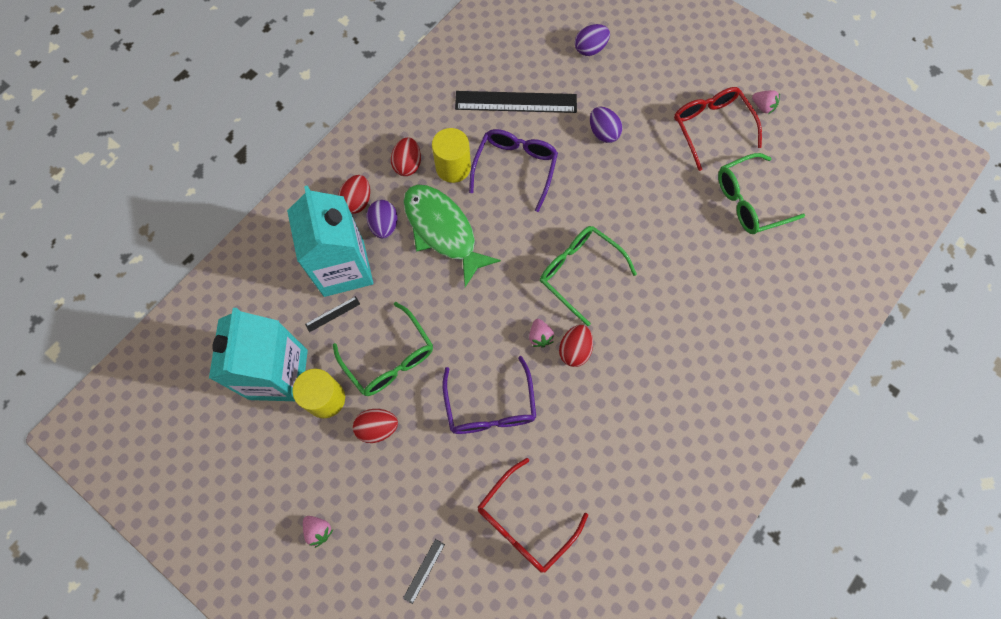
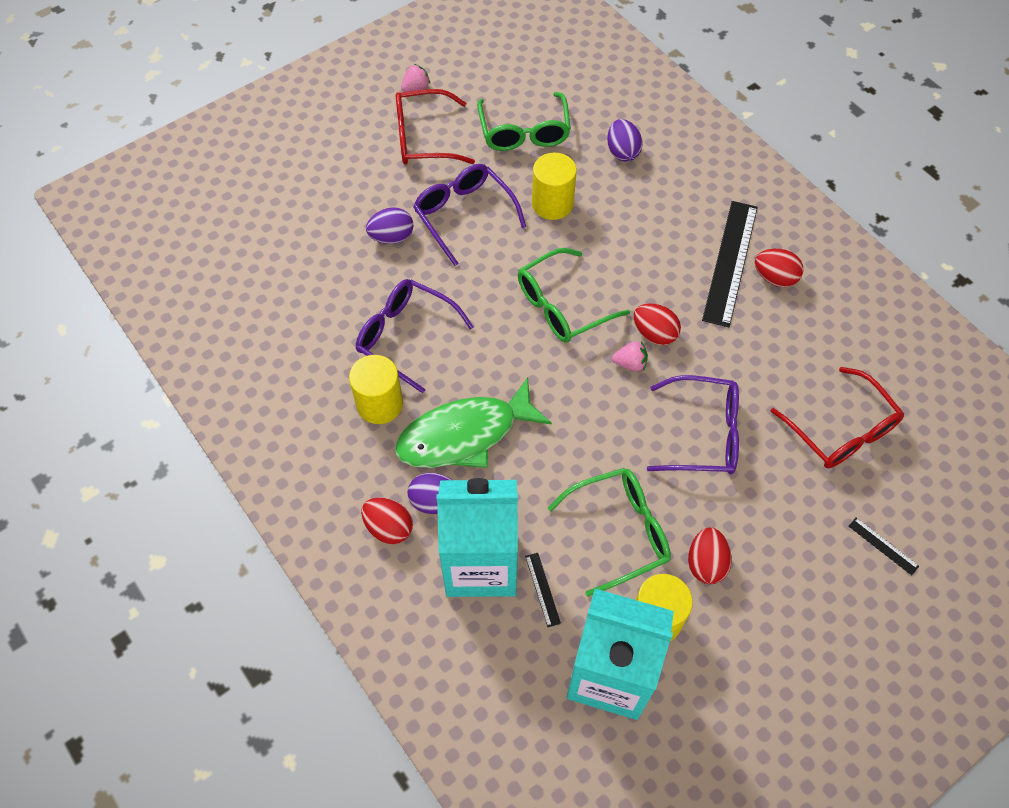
camera: 75 degrees left, 10 degrees down
(318, 530) = (822, 657): pink strawberry -> none
(408, 164) = (356, 455): red egg -> red egg (774, 278)
(516, 102) = (313, 314): black ruler -> black ruler (730, 262)
(590, 49) = (272, 220): purple egg -> purple egg (622, 152)
(643, 177) = (464, 215): none -> purple glasses
(680, 241) = (552, 204): none -> yellow cylinder

